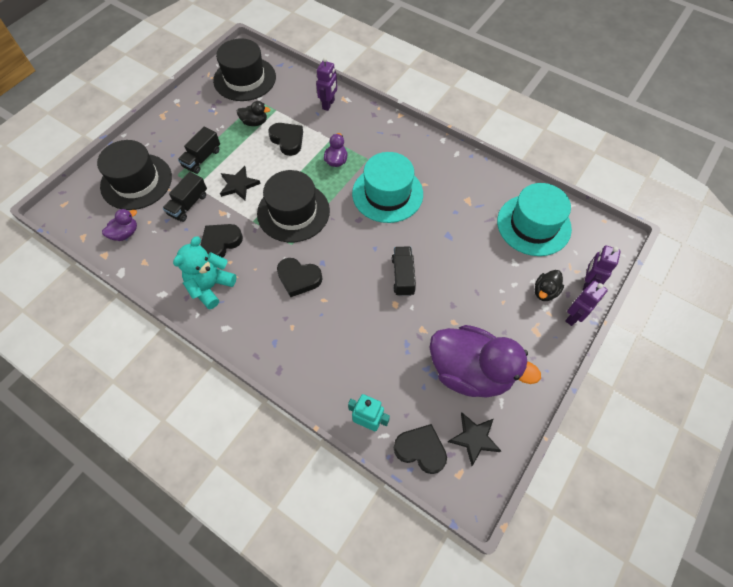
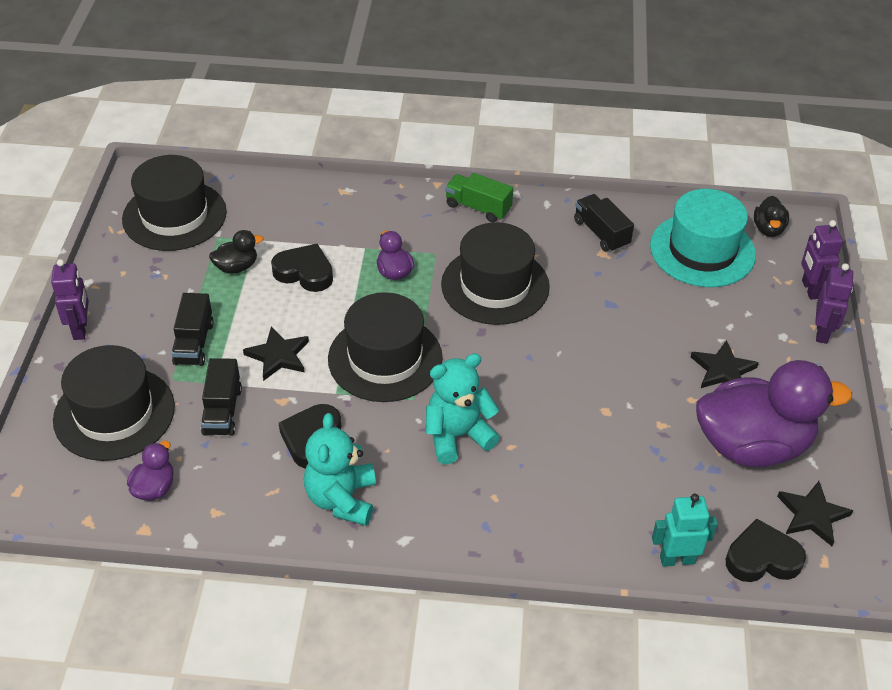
camera: 30 degrees left, 15 degrees down
(299, 278) = (457, 436): black heart -> turquoise teddy bear
(328, 104) = (327, 206): purple robot -> purple robot (80, 329)
(387, 193) = (495, 285): turquoise hat -> black hat
(403, 276) = (590, 374): black truck -> black truck (601, 233)
(413, 139) = (478, 207): none -> green truck
(487, 312) = (723, 370): none -> black star
(545, 291) = (770, 319): black duck -> black duck (768, 229)

